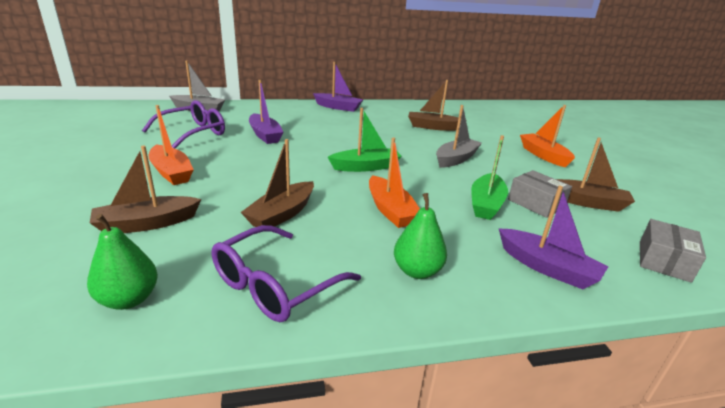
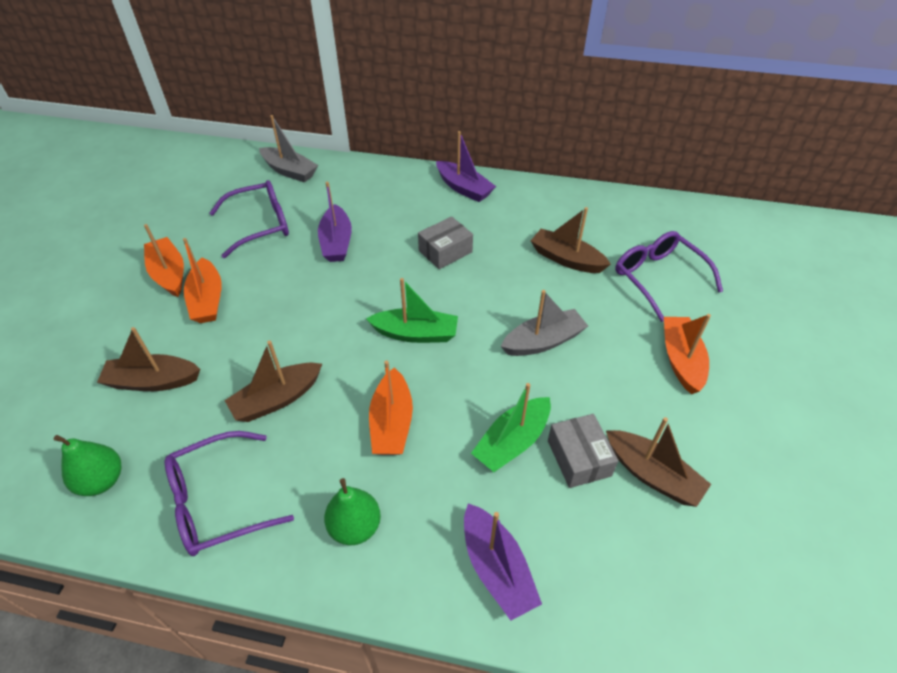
camera: 25 degrees right, 20 degrees up
(122, 164) = (169, 274): none -> orange boat
(494, 128) = (659, 279): none -> purple glasses
(664, 261) = (654, 607): grey box -> grey box (445, 251)

